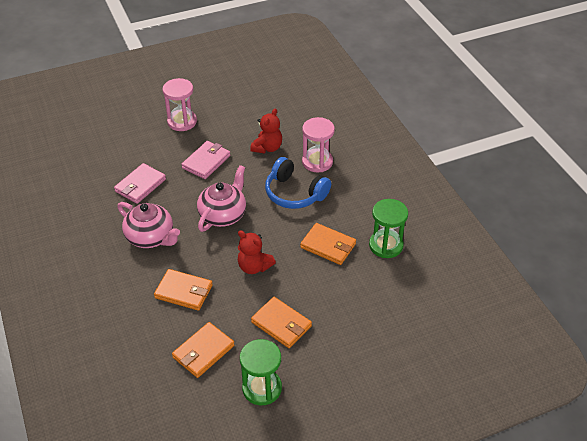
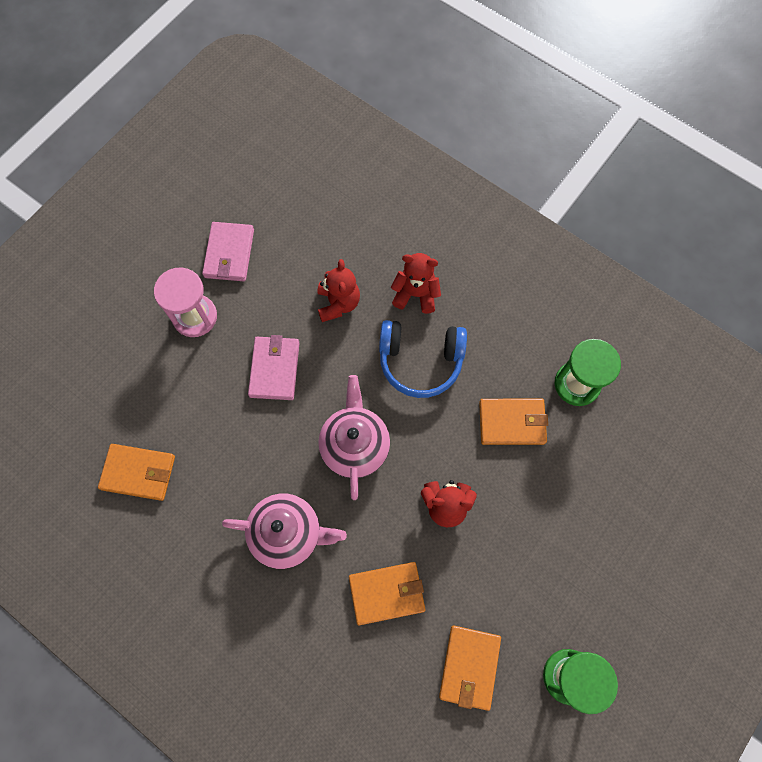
camera: 30 degrees left, 25 degrees up
(140, 185) = (214, 456): pink wallet -> pink wallet (229, 253)
(281, 324) = (532, 572): orange wallet -> orange wallet (138, 473)
(317, 162) = (416, 294): pink hourglass -> red teddy bear

